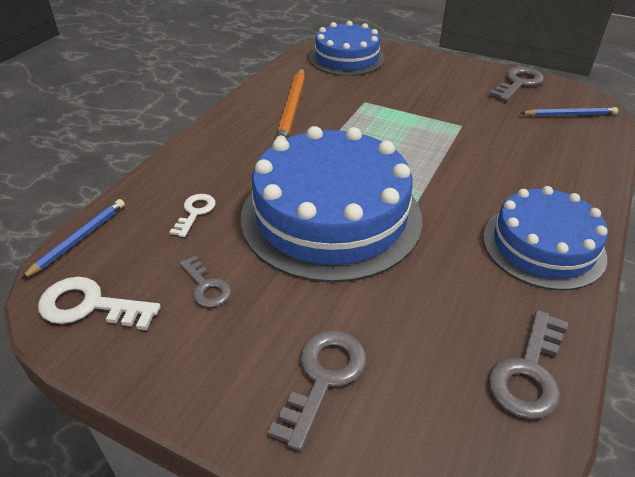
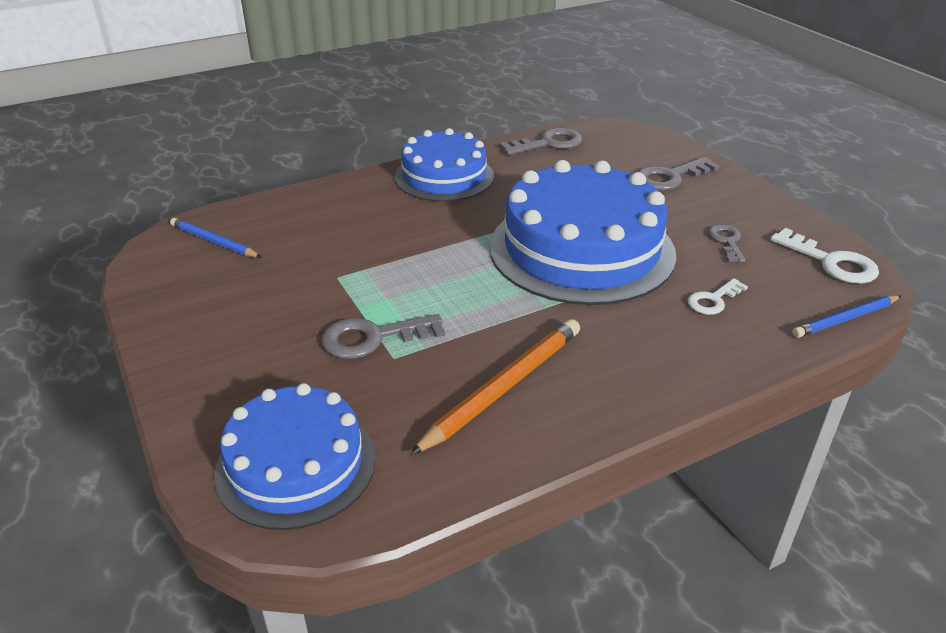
camera: 145 degrees left, 5 degrees down
(518, 83) = (173, 298): grey key -> grey key (373, 338)

